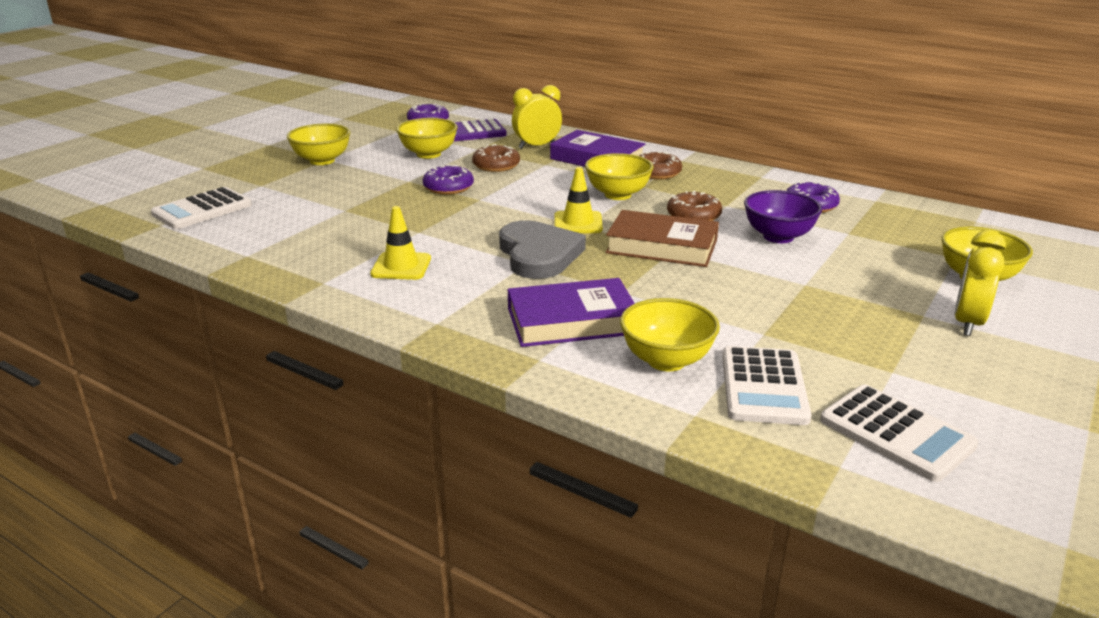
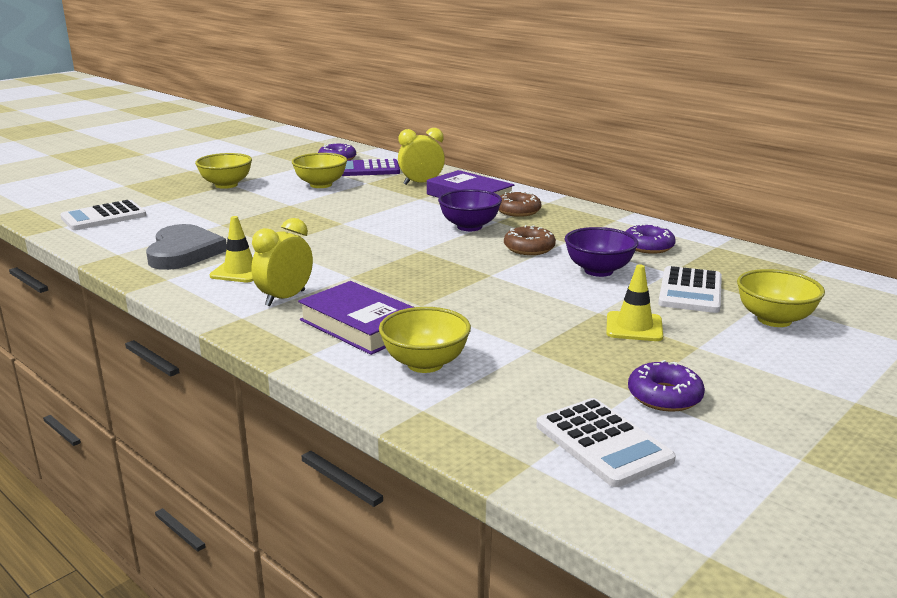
camera: 10 degrees right, 5 degrees down
(448, 187) = (321, 212): purple donut -> purple donut (664, 396)
(496, 165) = (374, 197): brown donut -> none
(538, 254) = (366, 270): grey heart -> grey heart (183, 252)
(572, 321) = (360, 325): purple book -> purple book turned 45 degrees clockwise
(578, 223) = (418, 247): yellow traffic cone -> yellow traffic cone (634, 327)
(618, 195) = (469, 227): yellow bowl -> purple bowl
(662, 246) = (482, 271): brown book -> none
(763, 386) = (501, 393): white calculator -> white calculator (690, 291)
(967, 323) = (738, 357): yellow clock -> yellow clock (285, 298)

